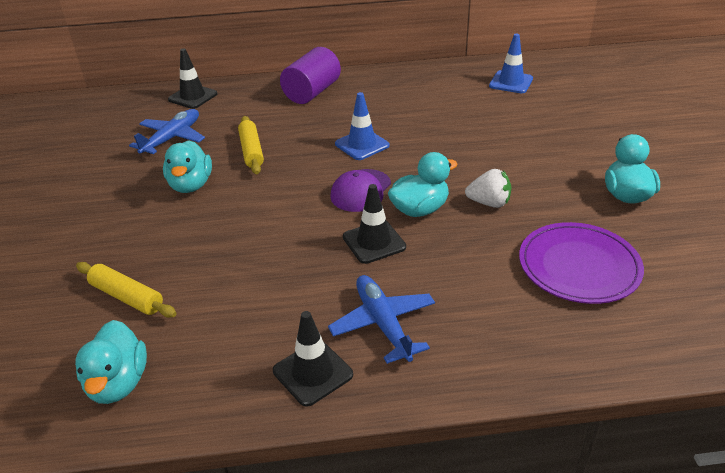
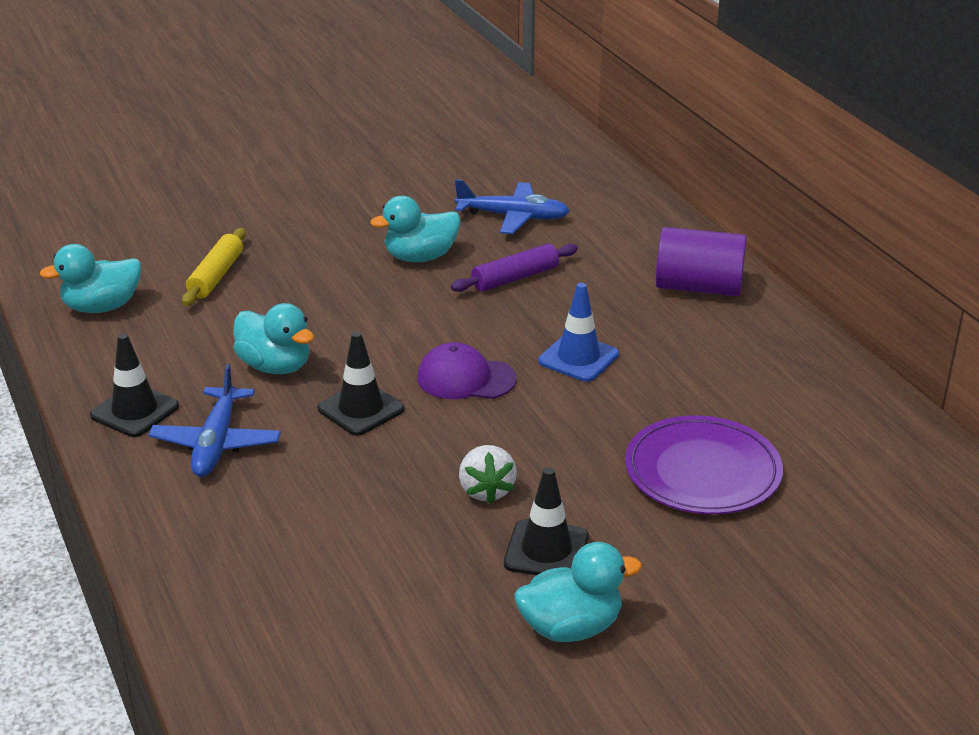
camera: 70 degrees right, 5 degrees down
(193, 97) = (622, 202): black traffic cone -> black traffic cone (546, 550)
(251, 151) = (515, 278): yellow rolling pin -> purple rolling pin
(383, 324) = (216, 442): blue plane -> blue plane turned 135 degrees clockwise
(419, 209) = (444, 433): turquoise duck -> turquoise duck (275, 366)
(511, 82) = (874, 472): blue traffic cone -> none
(579, 266) = (371, 586): purple plate -> purple plate (702, 471)

